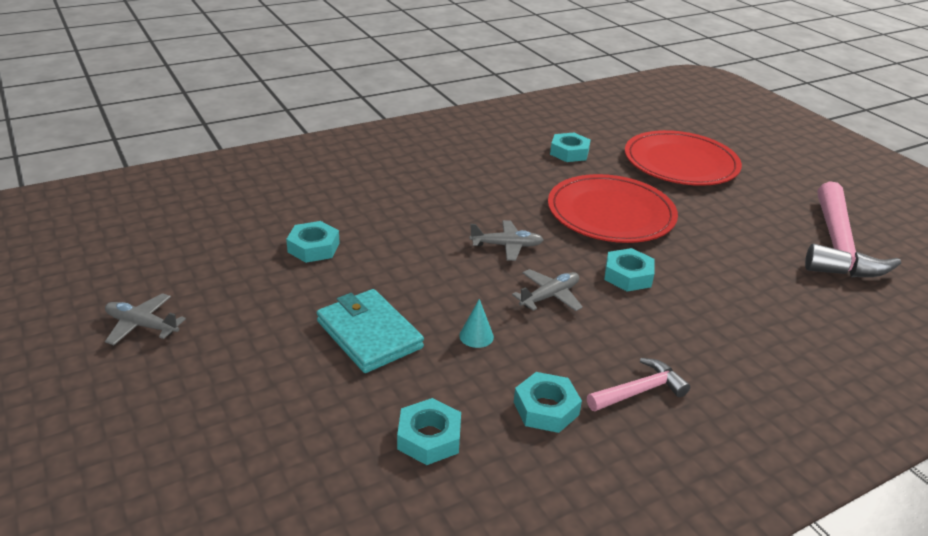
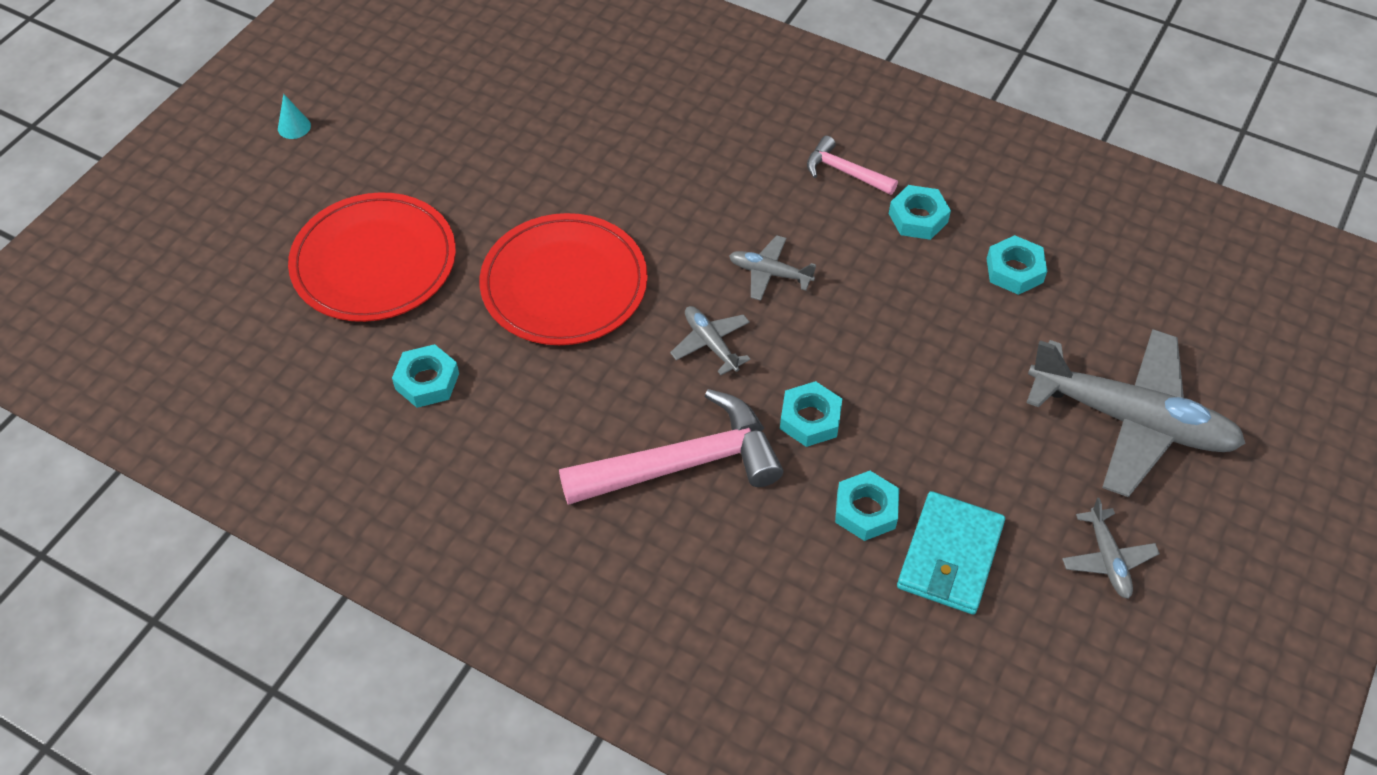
camera: 120 degrees left, 20 degrees up
(209, 412) = (1131, 420): none -> grey plane
(369, 334) = (947, 374): turquoise wallet -> turquoise wallet (950, 556)
(476, 336) = (876, 299): turquoise cone -> turquoise cone (294, 127)
(628, 275) = (682, 230): turquoise nut -> turquoise nut (810, 419)
(837, 246) = (489, 96): pink hammer -> pink hammer (684, 463)

